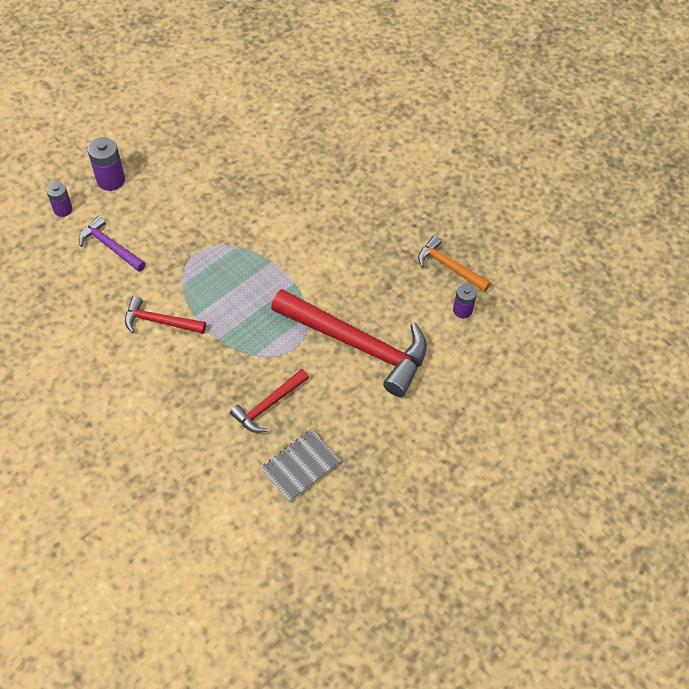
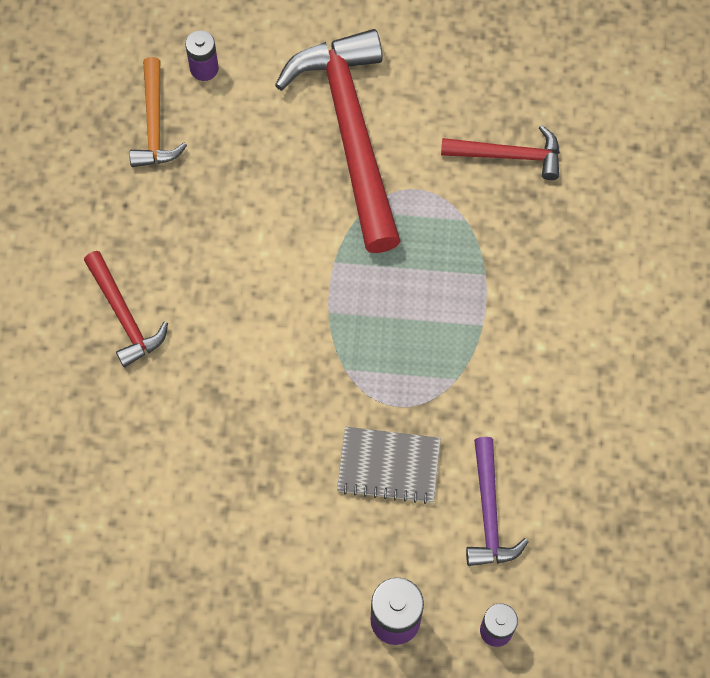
camera: 130 degrees left, 10 degrees up
(160, 321) = (526, 354): red hammer -> red hammer (124, 315)
(300, 466) = (541, 71): grey notebook -> grey notebook (388, 466)

